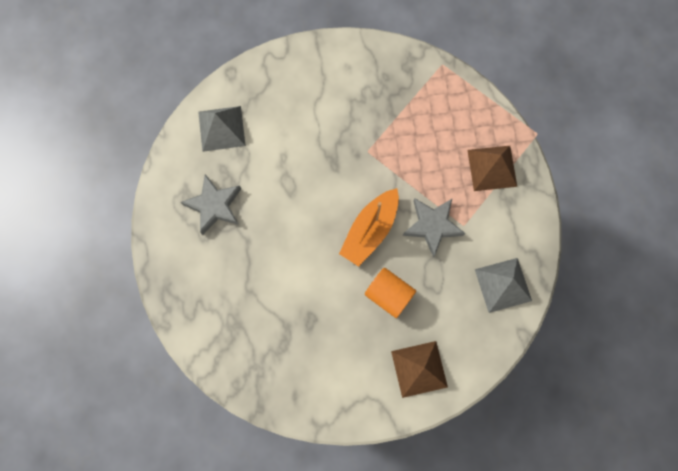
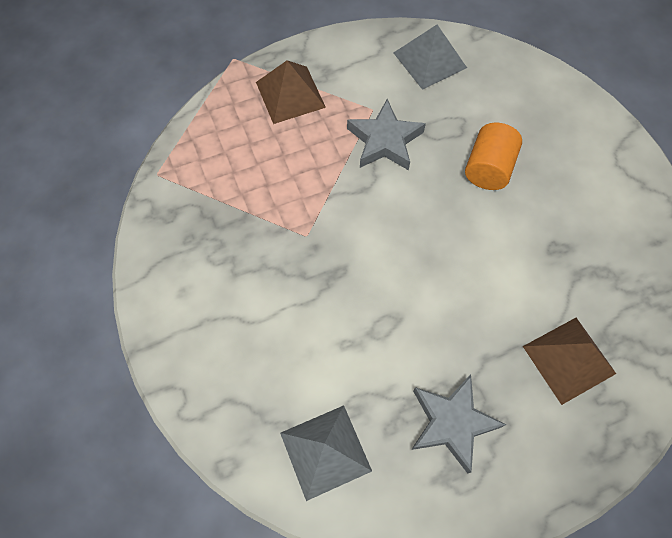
camera: 105 degrees left, 10 degrees down
(370, 230) = (415, 207): orange boat -> none
(419, 369) = (560, 120): brown pyramid -> brown pyramid (569, 360)

